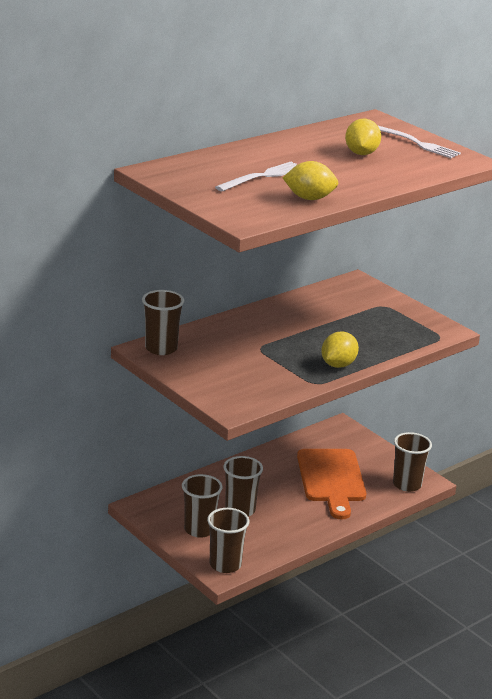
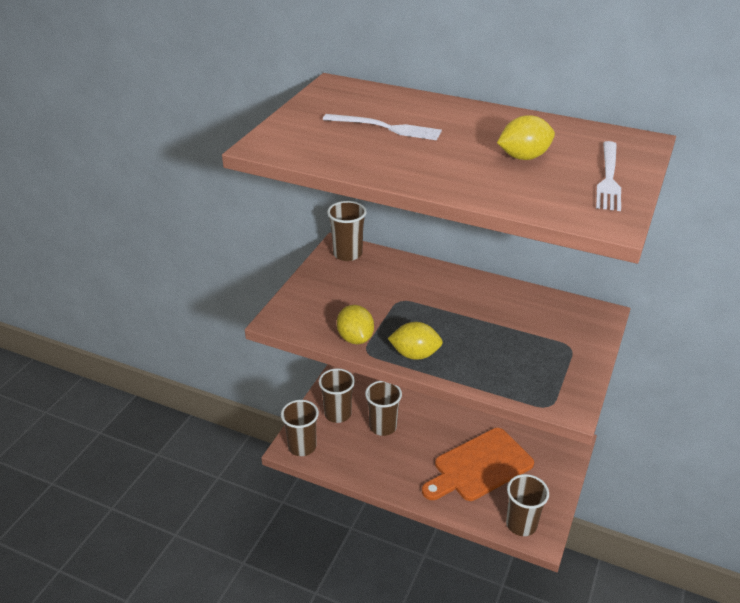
camera: 65 degrees right, 10 degrees up
(309, 198) = (359, 160): yellow lemon -> yellow lemon (355, 338)

